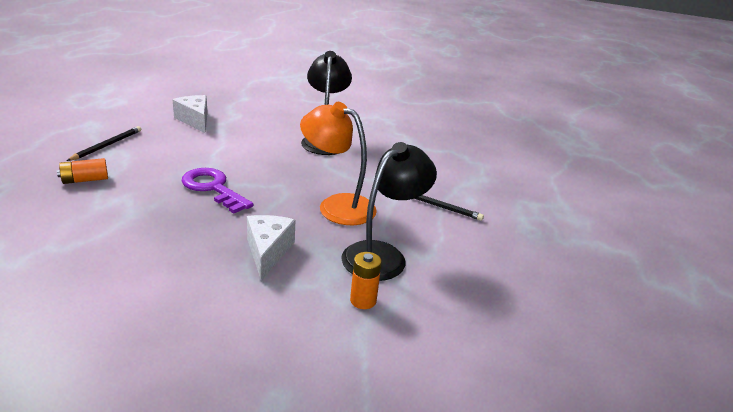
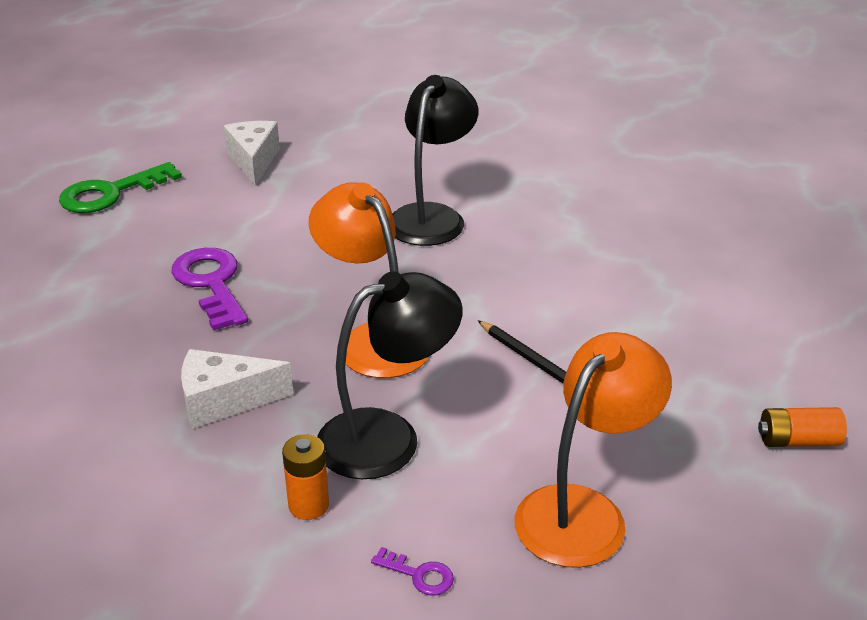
camera: 25 degrees right, 5 degrees up
(85, 180) = (53, 248): orange battery -> orange battery (798, 441)
(107, 145) = (110, 193): black pencil -> green key
(268, 252) = (224, 401): white cheese -> white cheese turned 120 degrees counterclockwise
(454, 325) = (419, 575): none -> purple key
(515, 274) = (583, 511): none -> orange lamp

